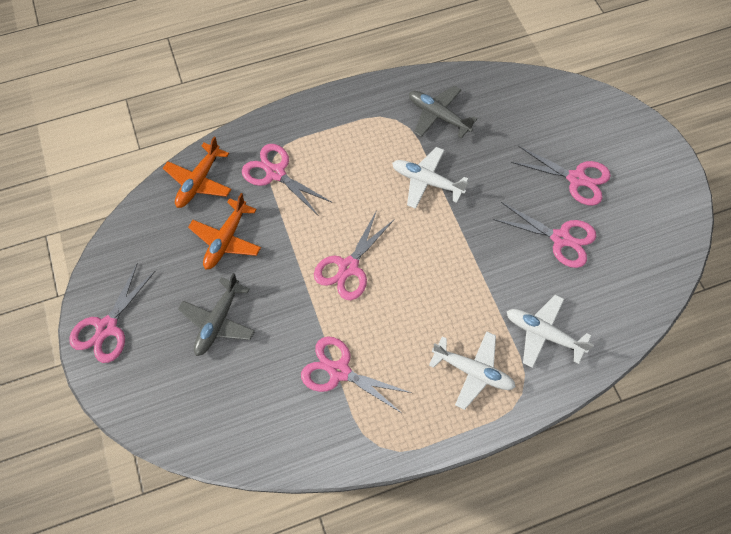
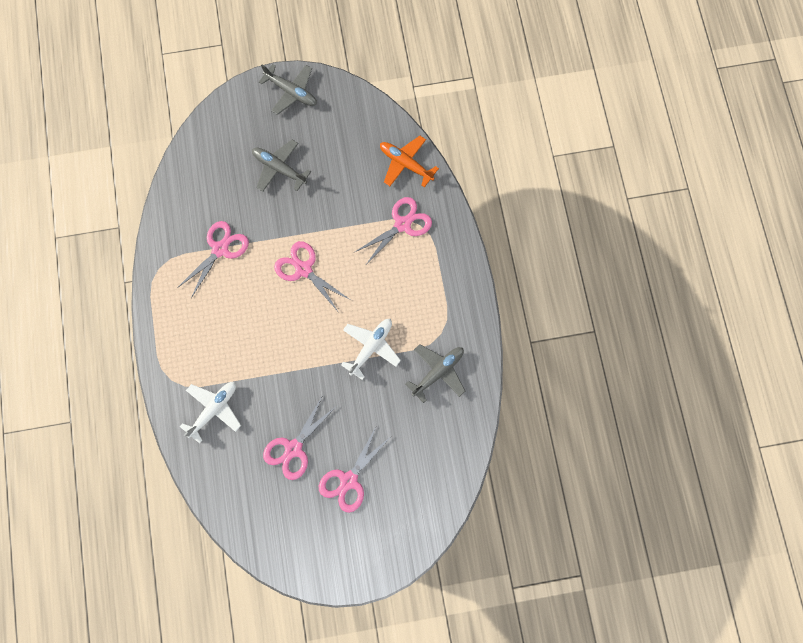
camera: 100 degrees right, 10 degrees up
(107, 327) = (291, 92): pink scissors -> grey plane
(226, 240) = (347, 180): orange plane -> none
(473, 371) = (197, 347): white plane -> none

